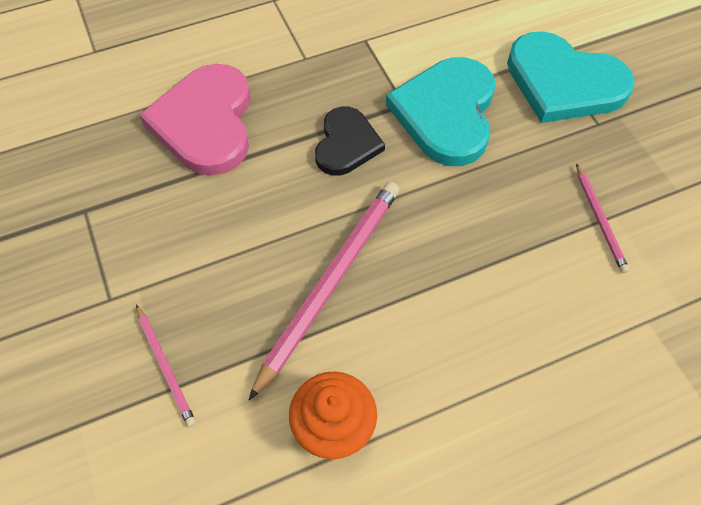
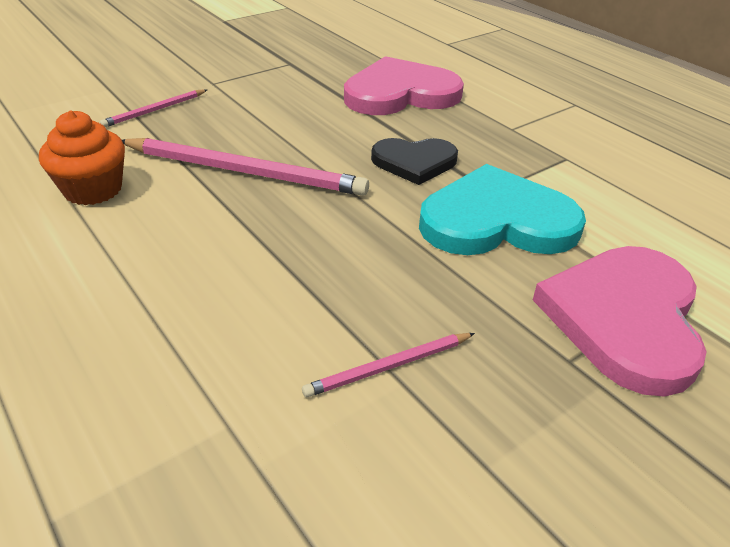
camera: 75 degrees right, 20 degrees down
(563, 82) = (624, 319): turquoise heart -> pink heart

